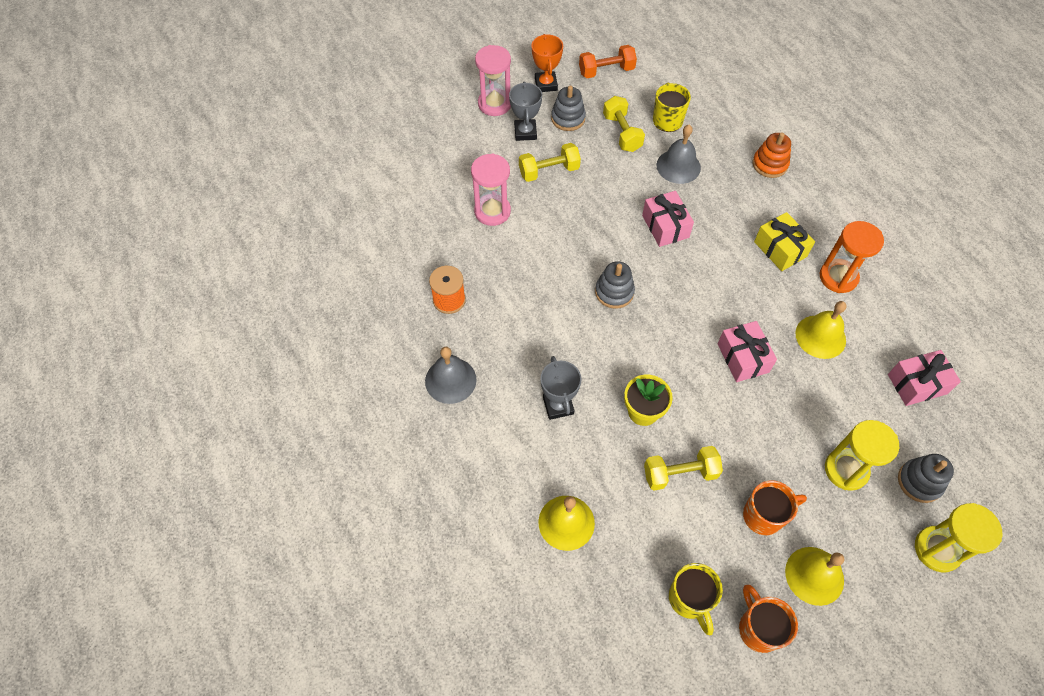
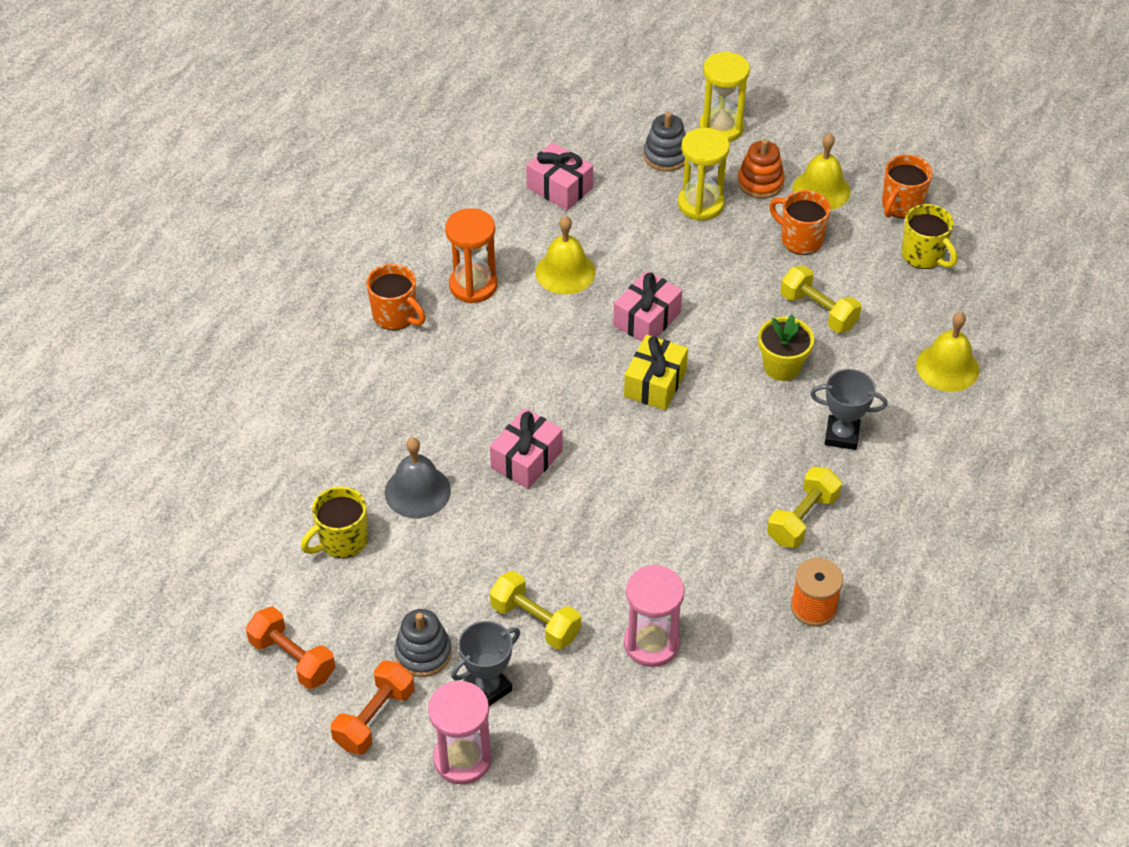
camera: 125 degrees left, 10 degrees down
(450, 380) = (904, 542): grey bell -> none
(546, 84) = (374, 718): orange trophy -> orange dumbbell
(558, 405) = (842, 435): grey trophy -> grey trophy turned 60 degrees clockwise
(614, 292) = (661, 460): grey stacking toy -> none
(622, 133) = (404, 578): yellow dumbbell -> yellow dumbbell (802, 519)
(689, 599) = (923, 255): yellow mug -> yellow mug turned 105 degrees clockwise
(769, 164) = (344, 405): orange stacking toy -> orange stacking toy (760, 182)
(780, 249) = (473, 345): yellow gift -> yellow gift (655, 383)
(833, 223) = (395, 316): none -> orange mug

